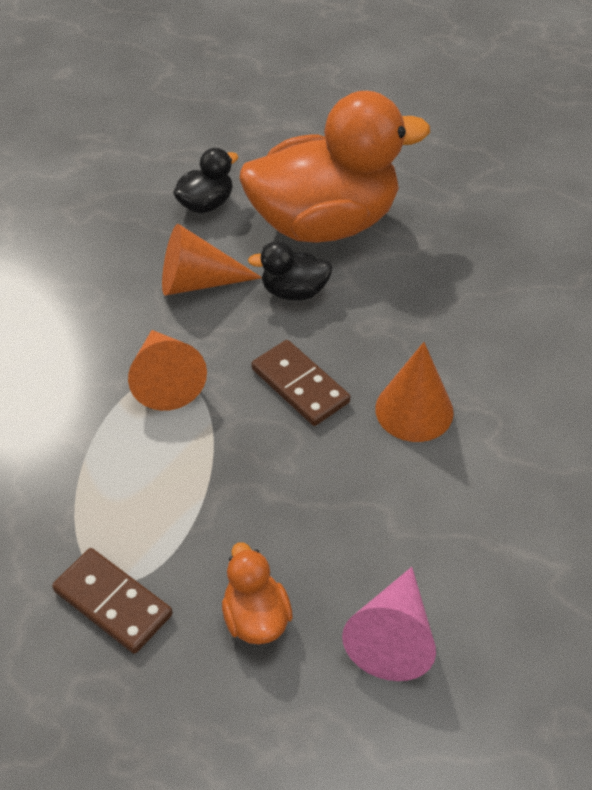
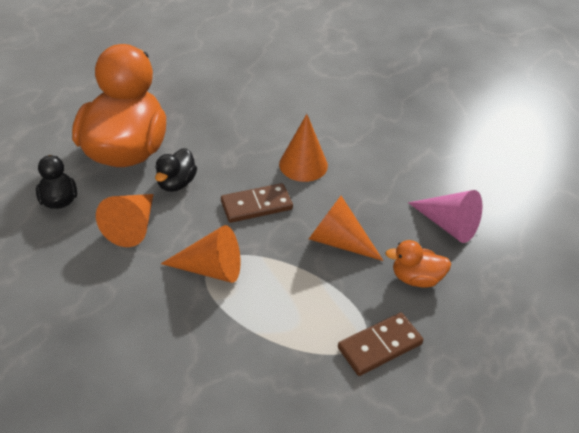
camera: 70 degrees left, 5 degrees down
(281, 499) = (338, 241): none -> orange cone

